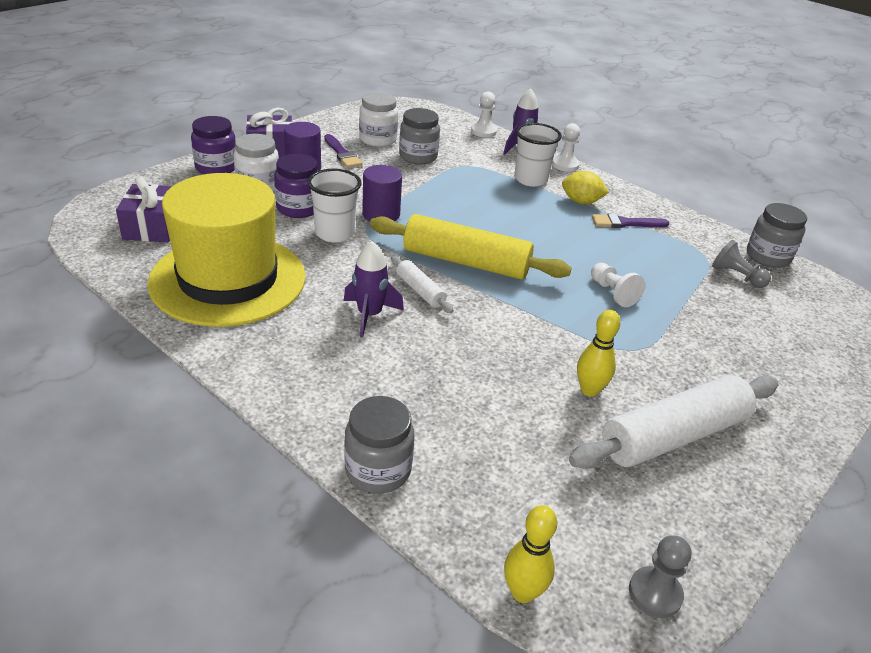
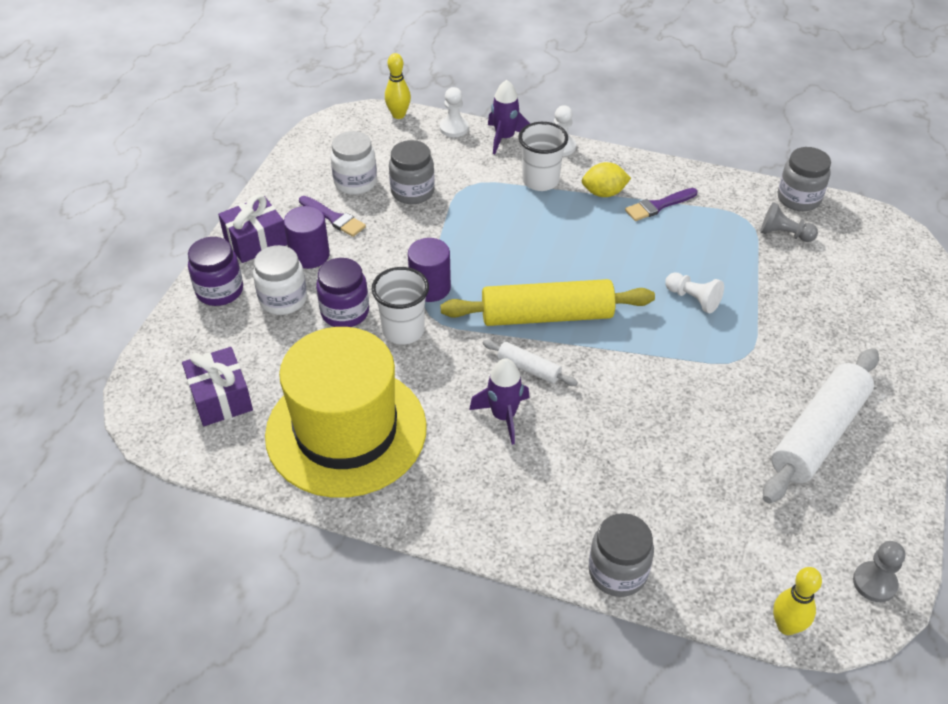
camera: 20 degrees left, 10 degrees up
(589, 390) = (732, 417): yellow bowling pin -> yellow bowling pin (398, 115)

